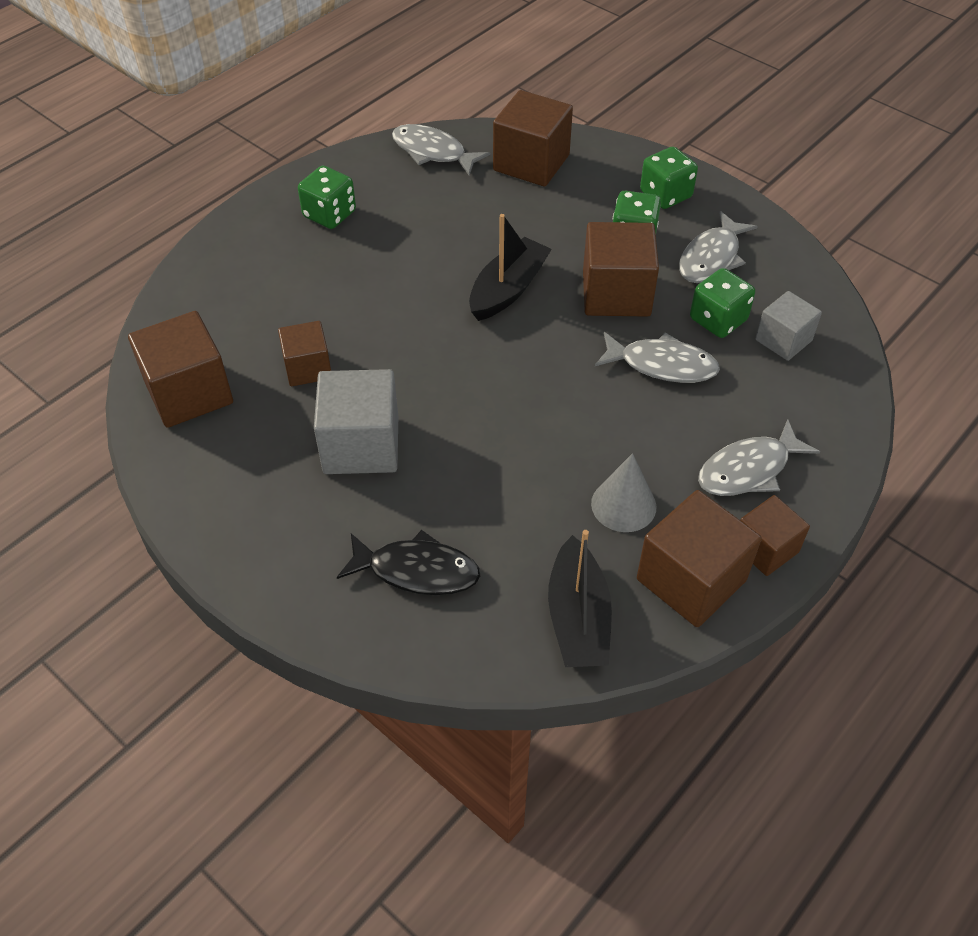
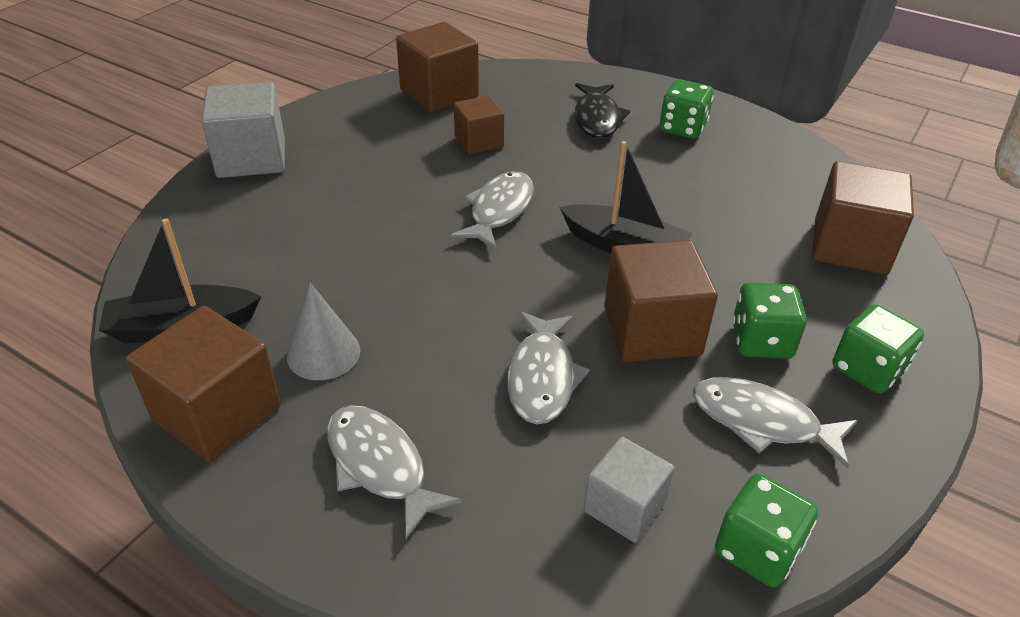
camera: 80 degrees right, 10 degrees down
(361, 445) = (392, 179): grey cube -> grey cube (251, 158)
(417, 571) = (250, 224): black fish -> black fish (597, 118)
(433, 152) = (818, 176): grey fish -> grey fish (499, 210)
(718, 320) = (640, 431): green dice -> green dice (757, 550)
(765, 548) = (255, 483): brown cube -> none

